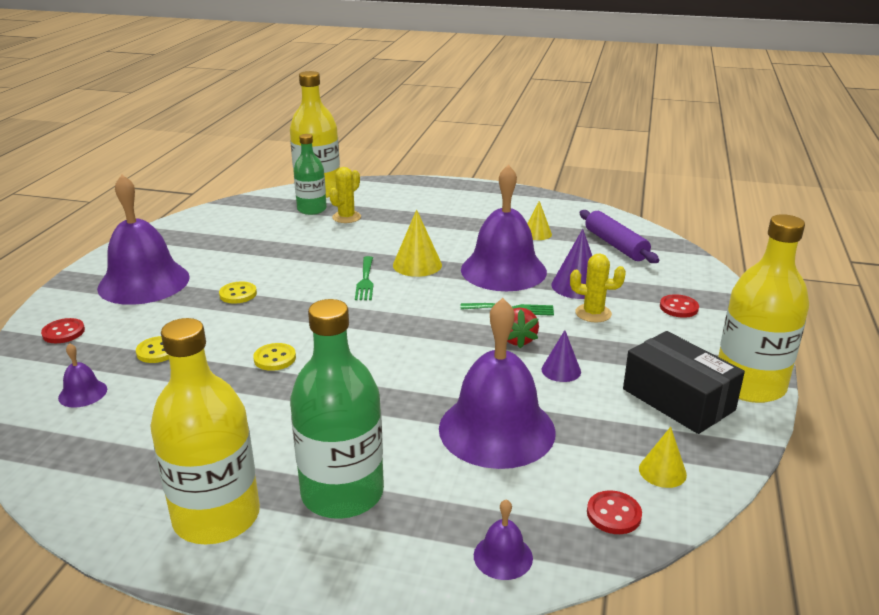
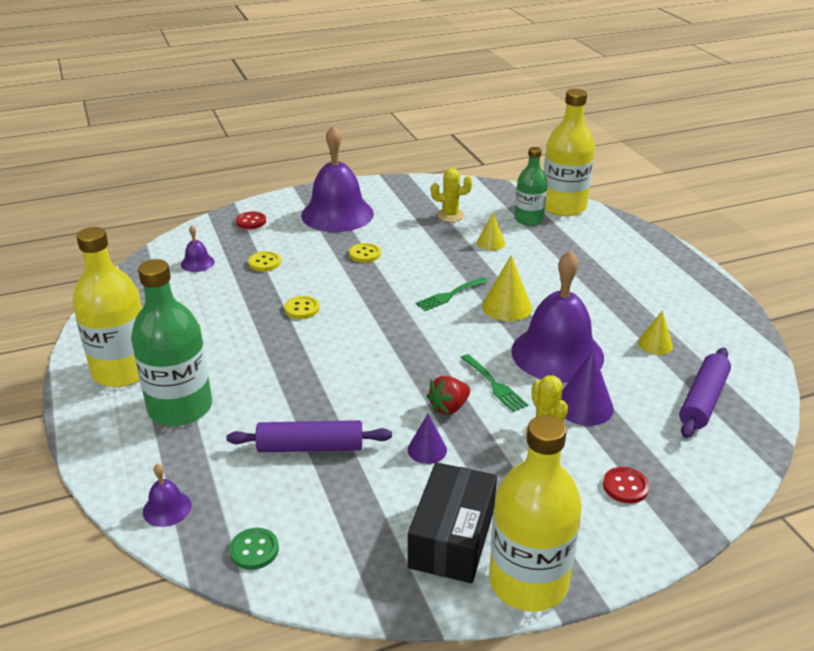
camera: 55 degrees right, 5 degrees up
(346, 217) = (539, 239): yellow cactus -> yellow cactus (450, 215)
(497, 429) = (310, 447): purple bell -> purple rolling pin
(613, 514) = (254, 550): red button -> green button
(662, 471) = (333, 561): yellow cone -> yellow cone (491, 243)

